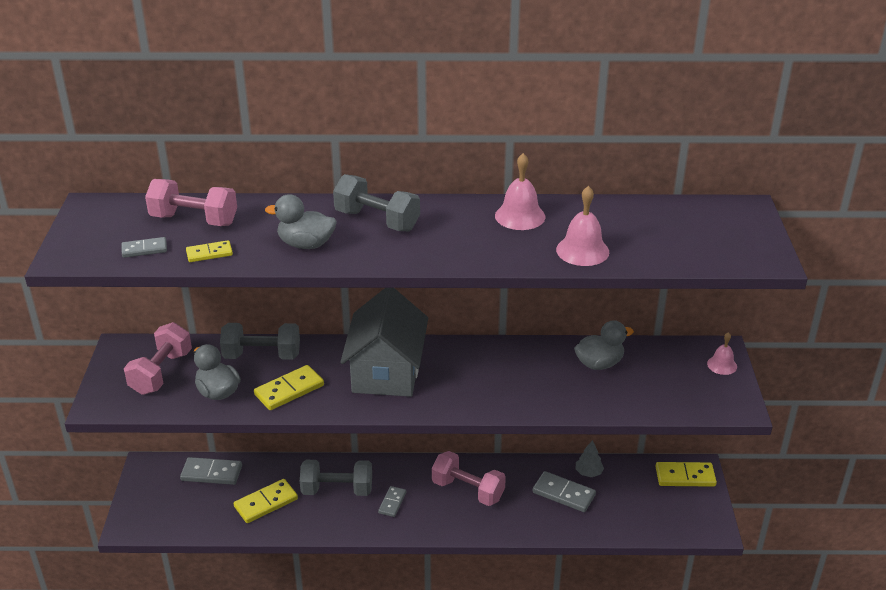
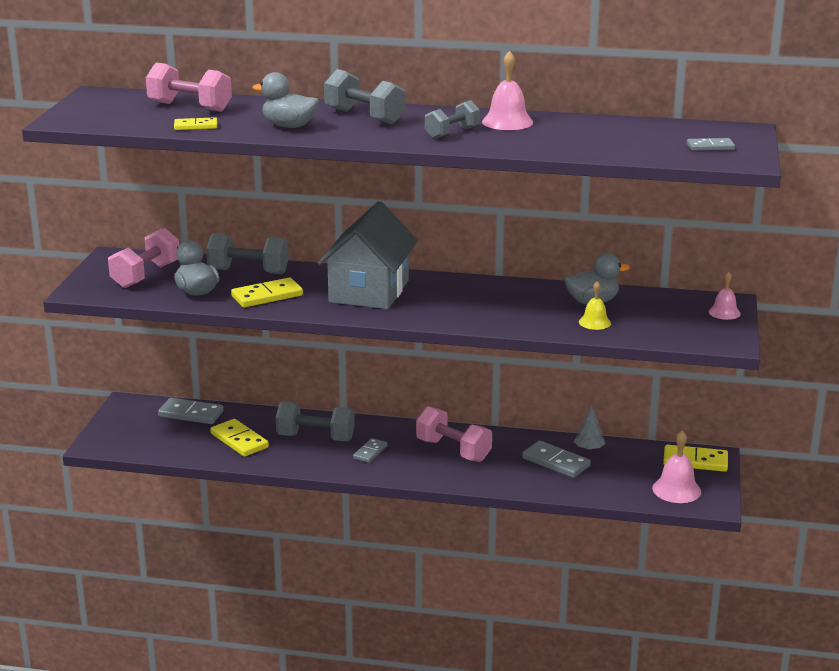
camera: 10 degrees right, 10 degrees down
(144, 249) = (136, 120): grey domino -> grey domino (710, 147)
(266, 503) = (239, 440): yellow domino -> yellow domino turned 75 degrees clockwise
(472, 240) = (452, 133): none -> grey dumbbell
(582, 250) = (558, 145): pink bell -> pink bell (676, 490)
(610, 393) = (594, 322): none -> yellow bell

